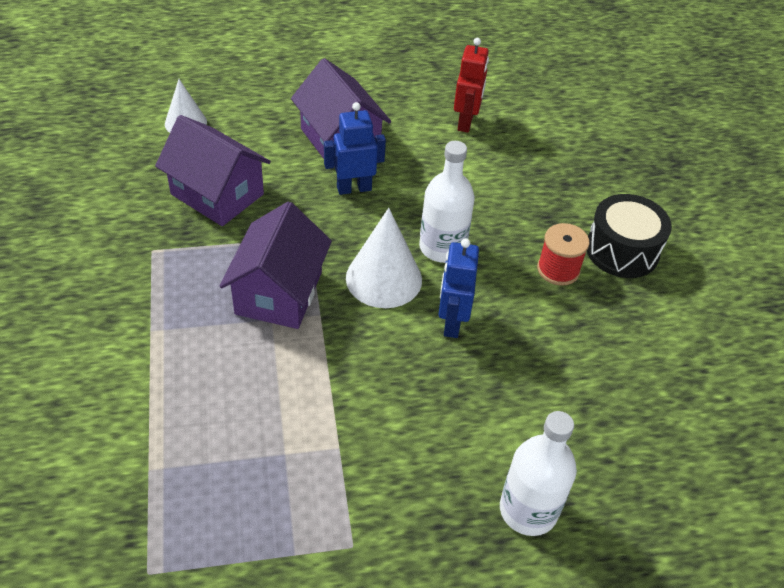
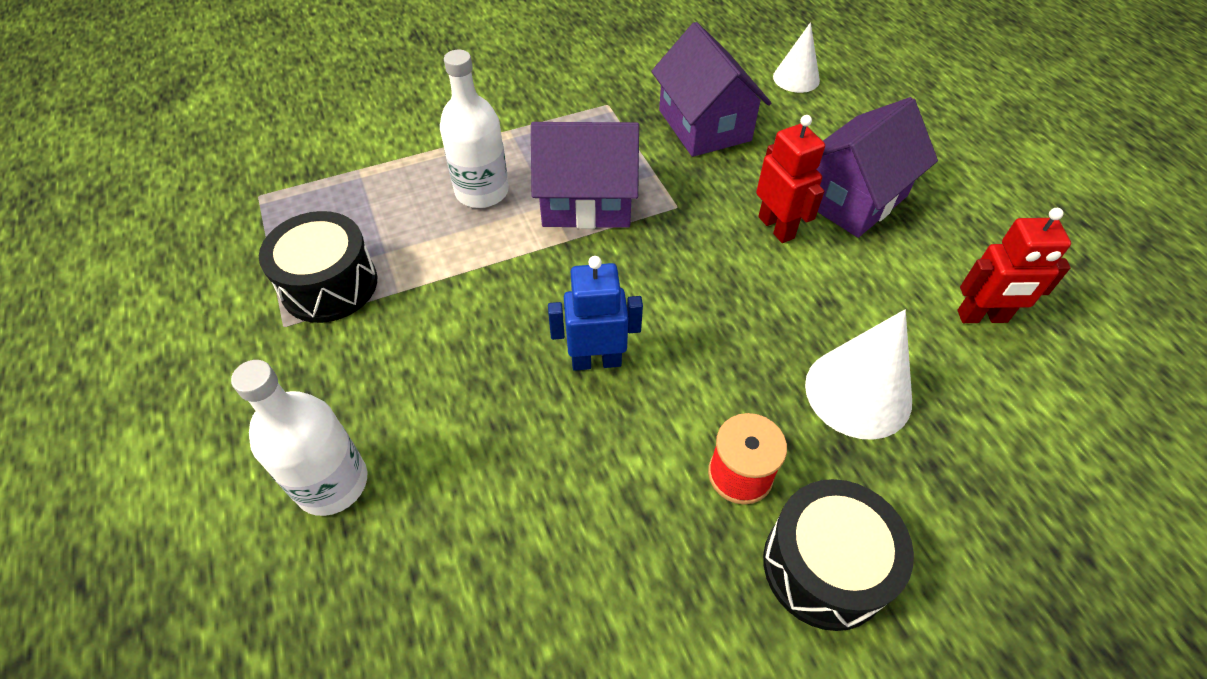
camera: 80 degrees right, 5 degrees up
(217, 194) = (704, 125): purple house -> purple house turned 45 degrees counterclockwise
(312, 504) = (329, 285): none -> black drum
(354, 188) = (776, 227): blue robot -> red robot
(384, 278) = (642, 283): white cone -> white cone (858, 392)
(442, 247) = (719, 330): white bottle -> white bottle (482, 191)

